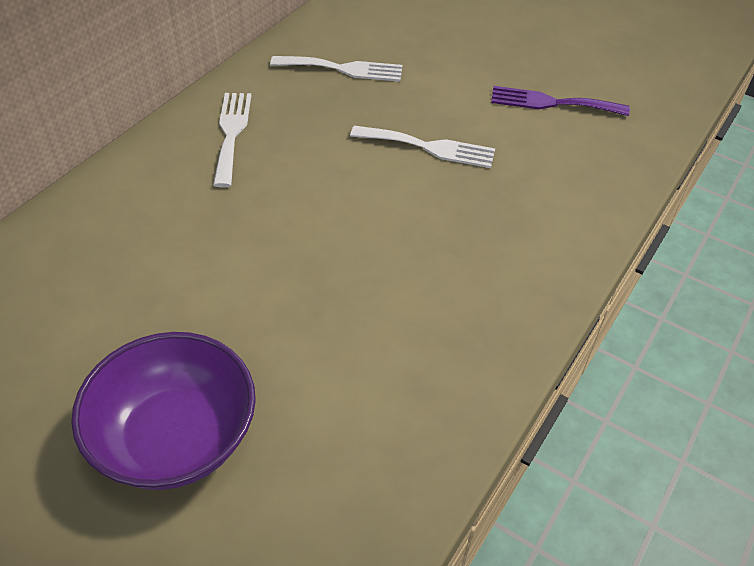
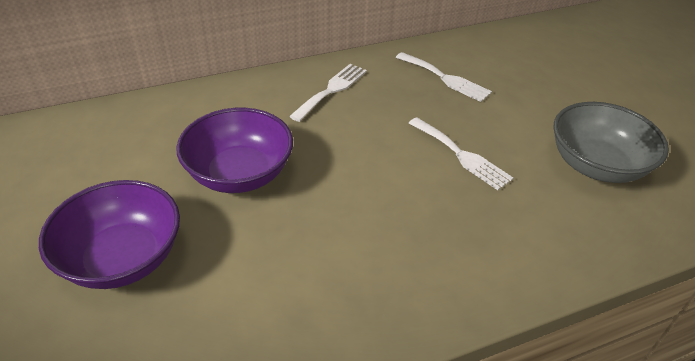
camera: 35 degrees right, 5 degrees down
(217, 277) = (239, 174): none -> purple bowl
(553, 103) = (596, 165): purple fork -> grey bowl

